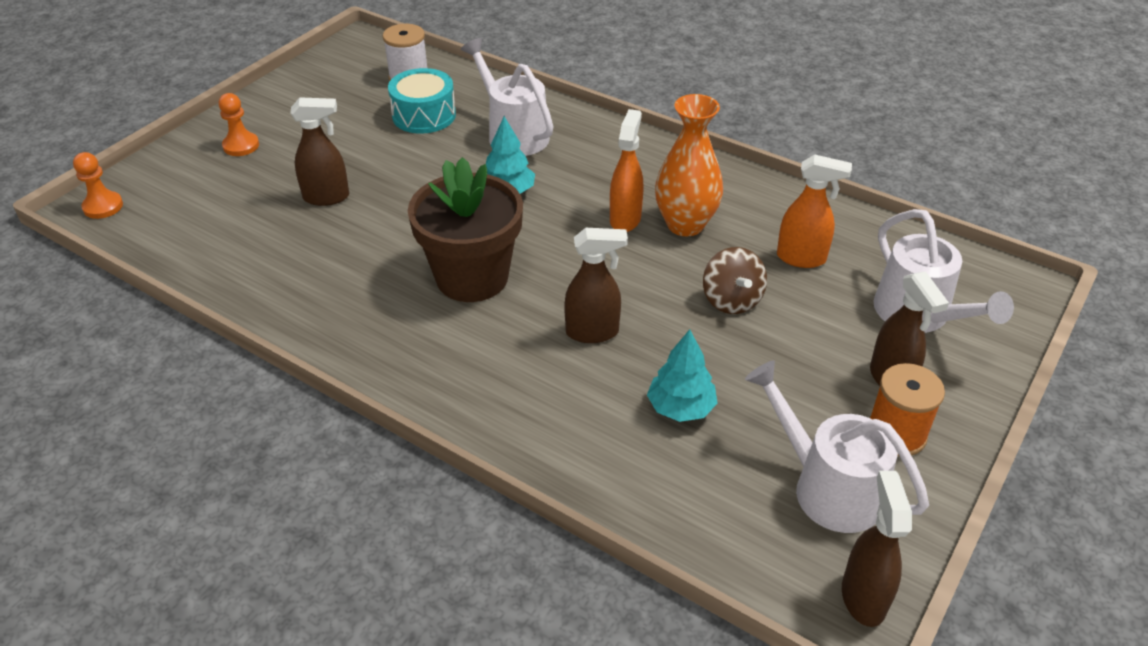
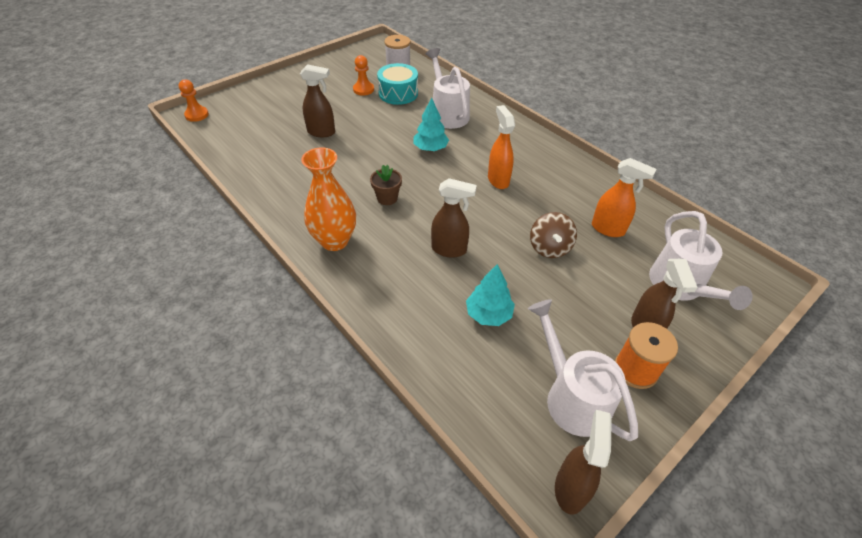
camera: 15 degrees right, 5 degrees up
(241, 146) = (286, 93): orange pawn -> orange pawn (363, 89)
(472, 277) = (387, 198): brown flower pot -> brown flower pot, size x0.44
(625, 219) = (498, 180): orange spray bottle -> orange spray bottle turned 45 degrees counterclockwise
(685, 224) = (536, 191): orange vase -> orange vase (334, 241)

